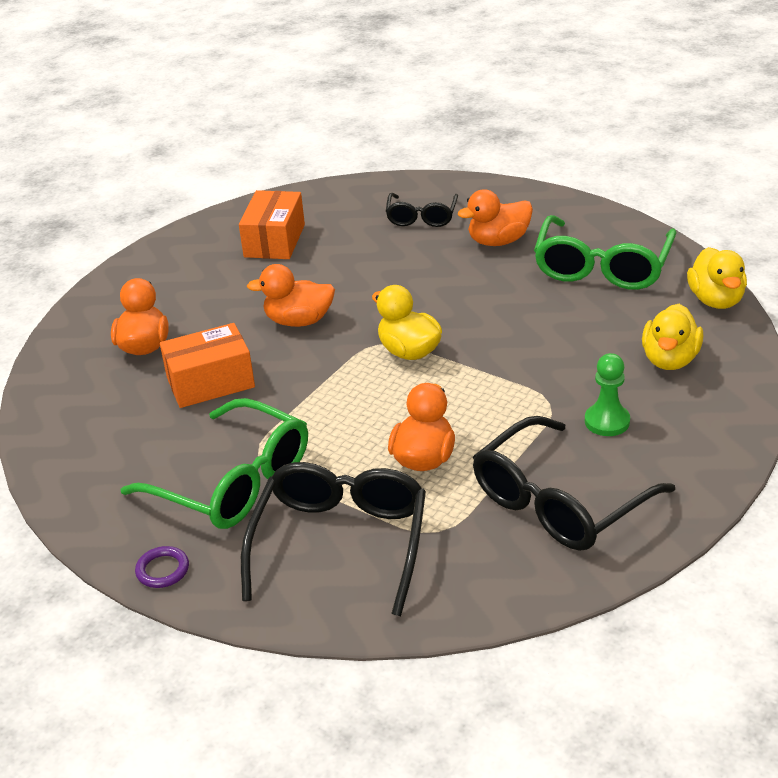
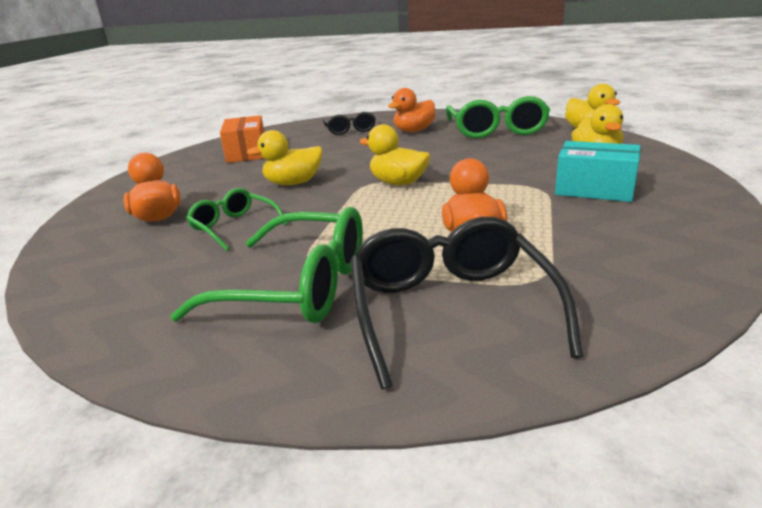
camera: 20 degrees left, 10 degrees down
(162, 570) = (256, 382): purple ring -> none
(210, 382) = (234, 227): orange box -> green glasses
(299, 321) = (293, 183): orange duck -> yellow duck
(559, 502) = (621, 238): black glasses -> none
(607, 421) = (594, 189): green pawn -> turquoise box

